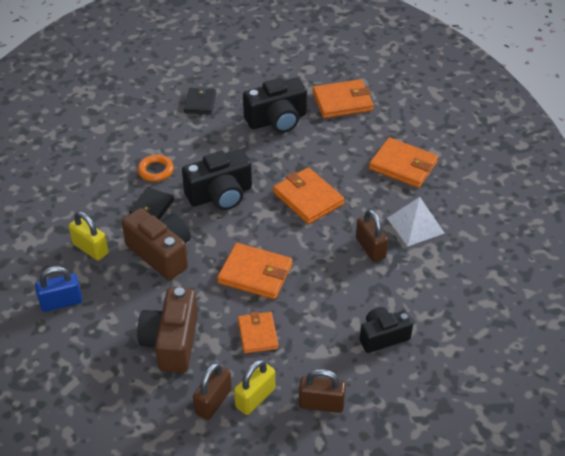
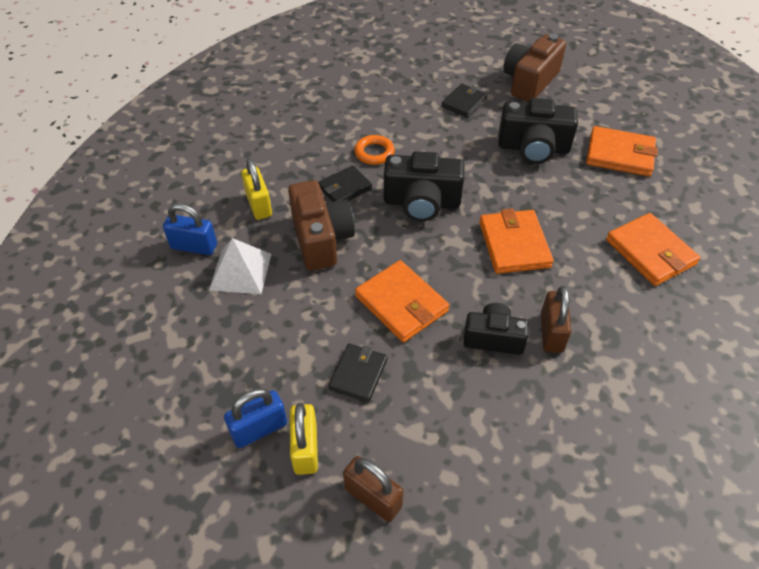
camera: 30 degrees right, 5 degrees up
(172, 342) = (265, 338): brown camera -> brown camera (529, 82)
(213, 401) = (259, 429): brown padlock -> blue padlock
(255, 398) = (305, 448): yellow padlock -> yellow padlock turned 75 degrees counterclockwise
(258, 334) = (358, 374): orange wallet -> black wallet
(383, 337) = (499, 450): black camera -> black camera (493, 338)
(415, 225) = (624, 329): white pyramid -> white pyramid (241, 271)

